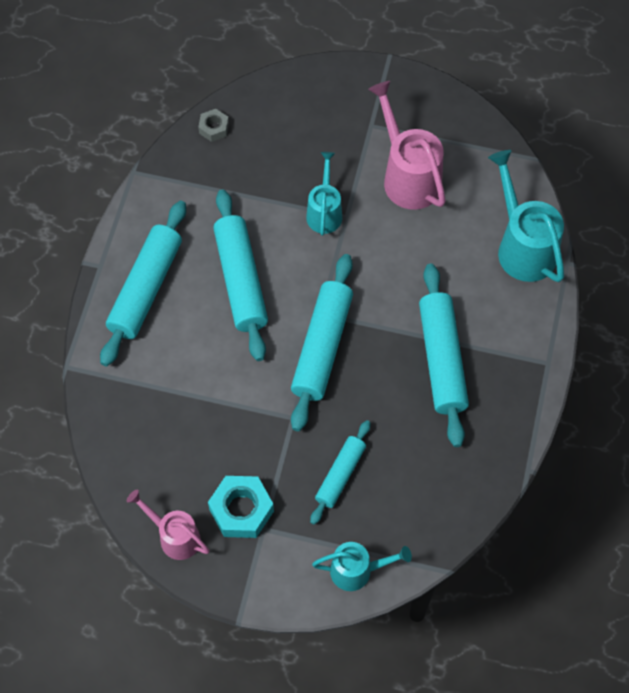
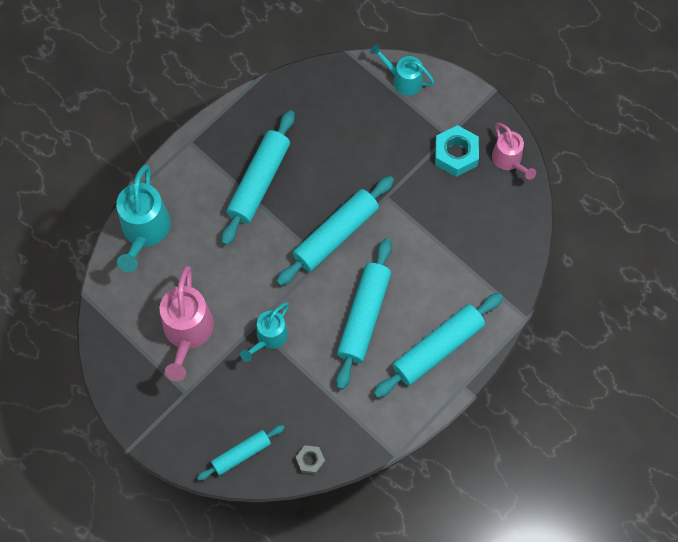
camera: 150 degrees left, 5 degrees up
(340, 475) = (377, 142): turquoise rolling pin -> turquoise rolling pin (241, 454)

